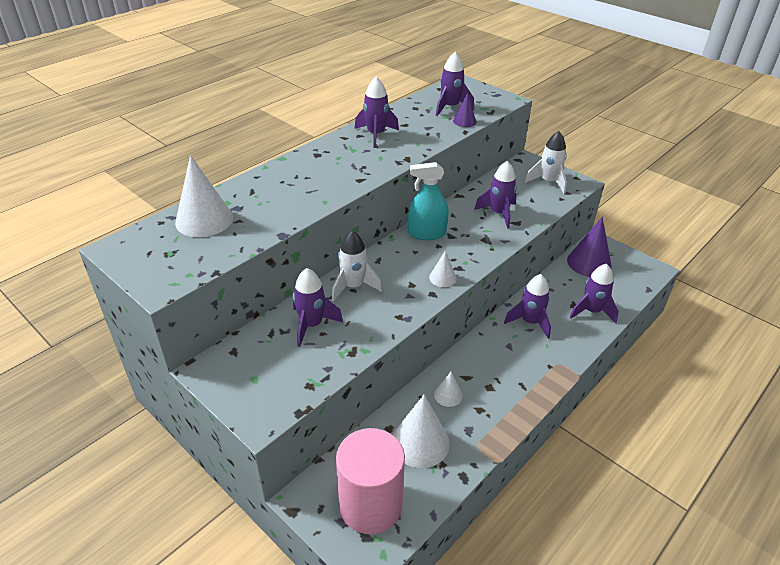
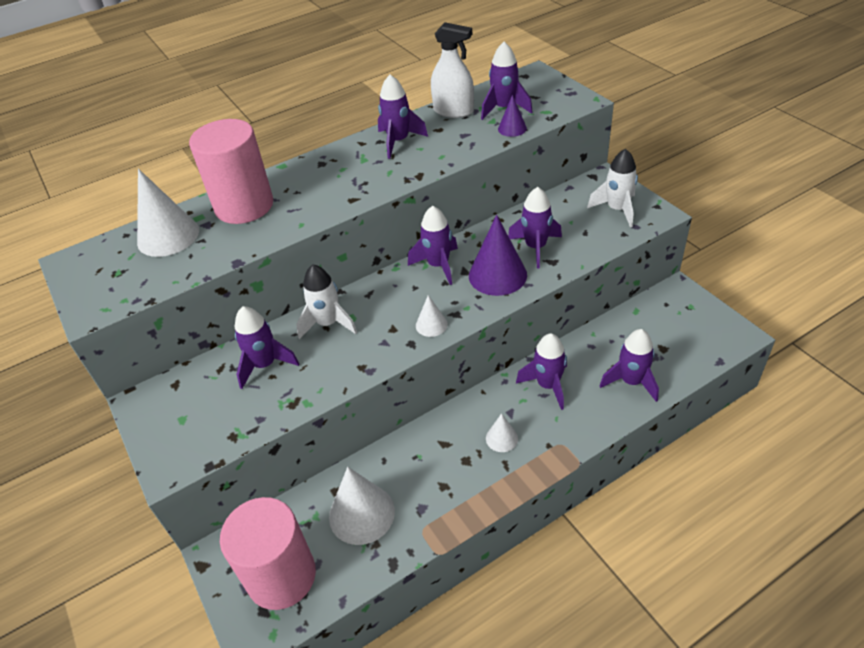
camera: 20 degrees right, 5 degrees up
(264, 191) = (244, 206): none -> pink cylinder
(410, 111) = (453, 111): none -> white spray bottle
(427, 233) = (438, 265): turquoise spray bottle -> purple rocket
(448, 395) = (415, 462): white cone -> white cone (501, 438)
(589, 263) = (655, 316): purple cone -> purple cone (497, 275)

